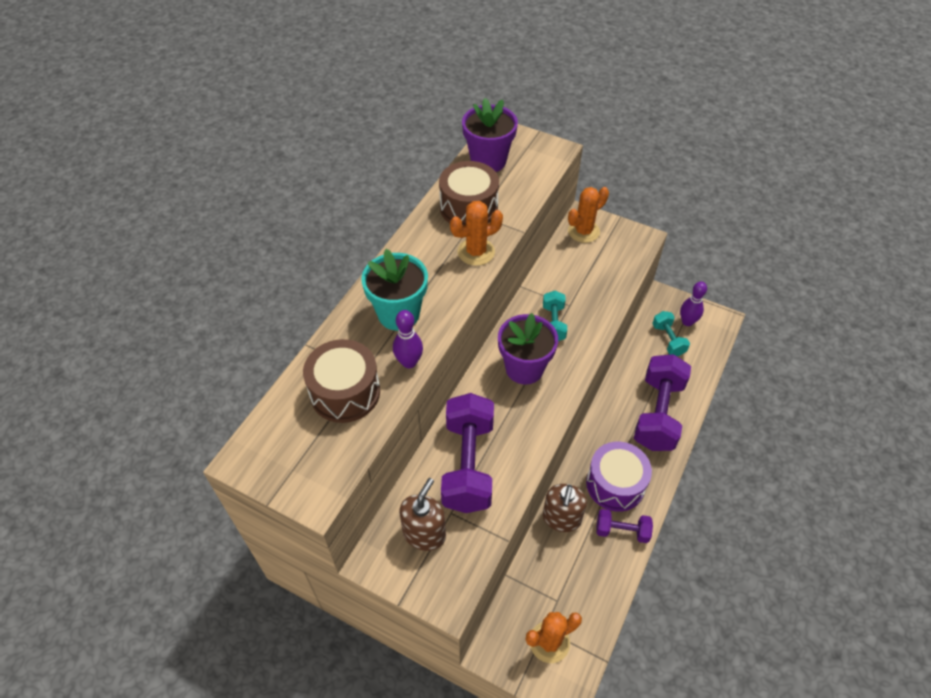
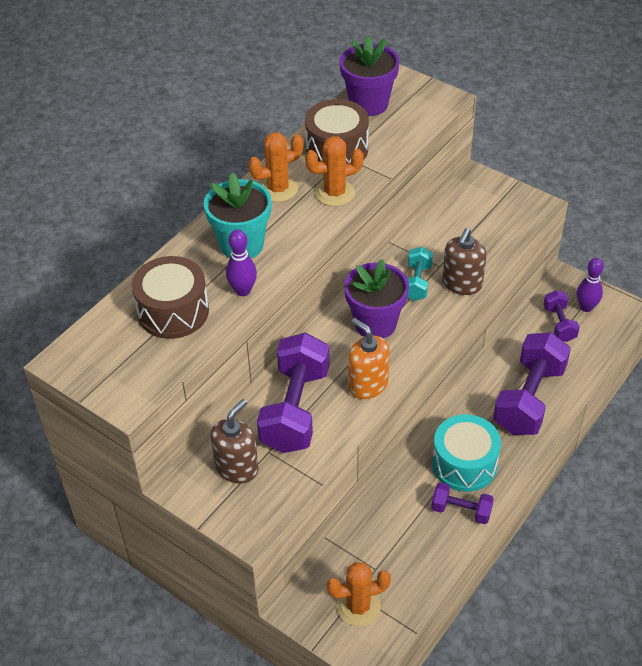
camera: 10 degrees right, 5 degrees down
(530, 431) = (368, 384): none -> orange soap dispenser
(561, 518) = (397, 490): brown soap dispenser -> brown soap dispenser (462, 284)
(583, 231) = (472, 192): orange cactus -> orange cactus (278, 189)
(615, 484) = (464, 464): purple drum -> turquoise drum
(668, 340) = (559, 324): turquoise dumbbell -> purple dumbbell

